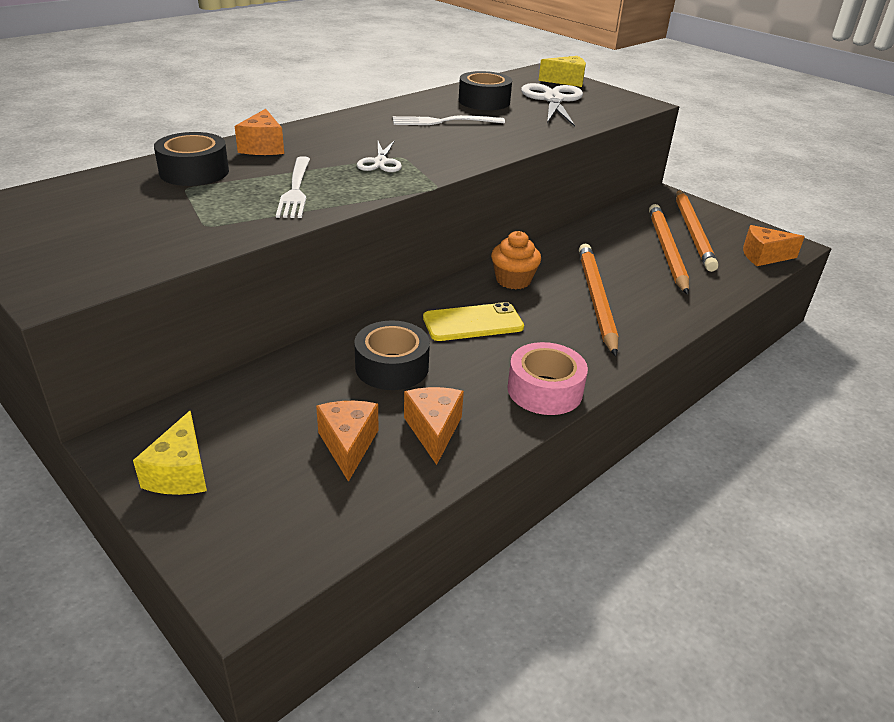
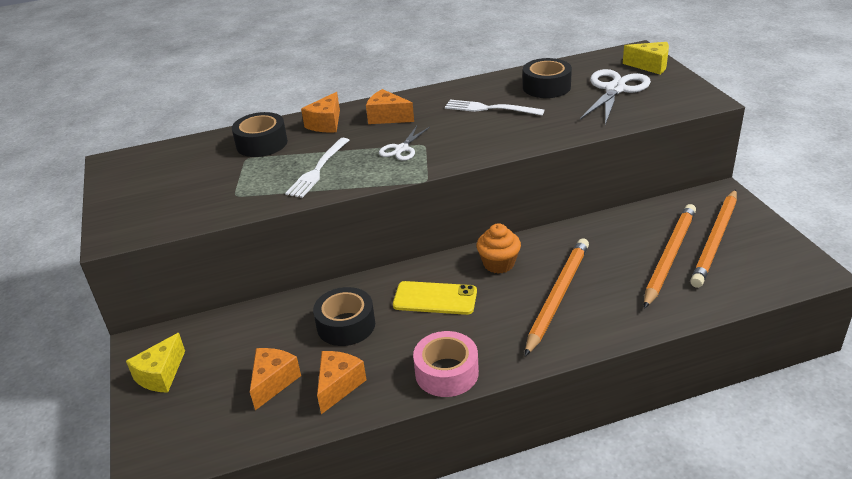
camera: 30 degrees right, 0 degrees up
(763, 256) = (770, 280): orange cheese -> orange cheese (387, 117)

